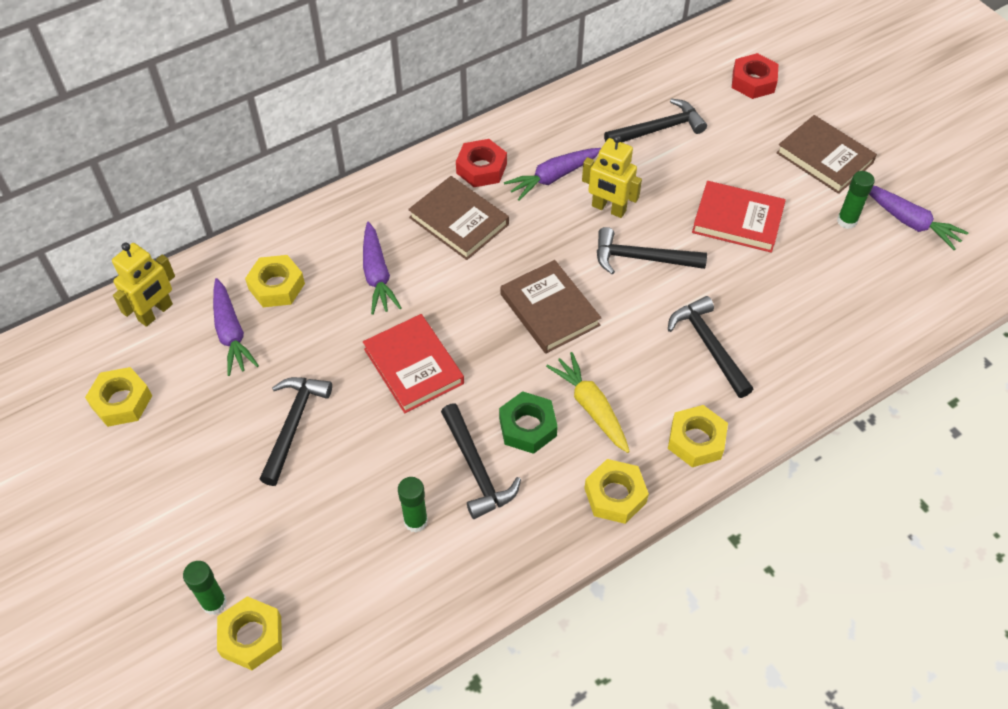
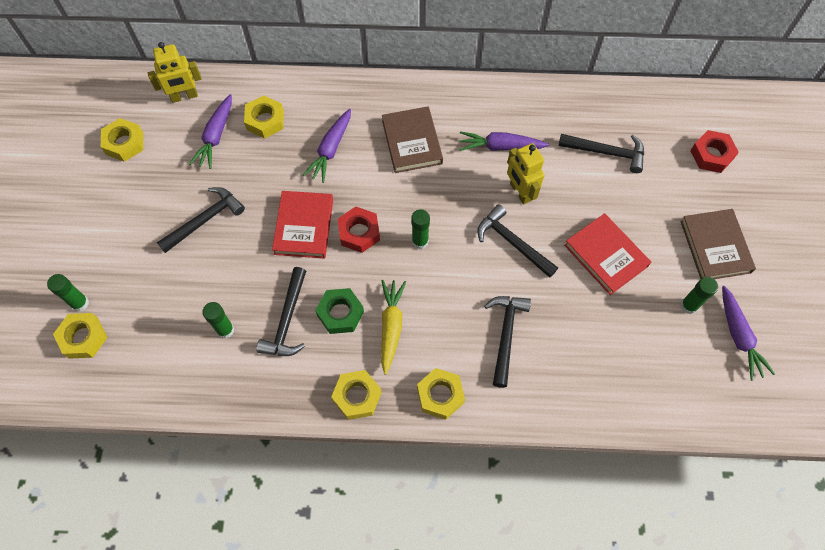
camera: 35 degrees right, 10 degrees up
(481, 168) = (457, 112): red nut -> red nut (359, 232)
(549, 310) = (420, 241): brown book -> green glue stick

